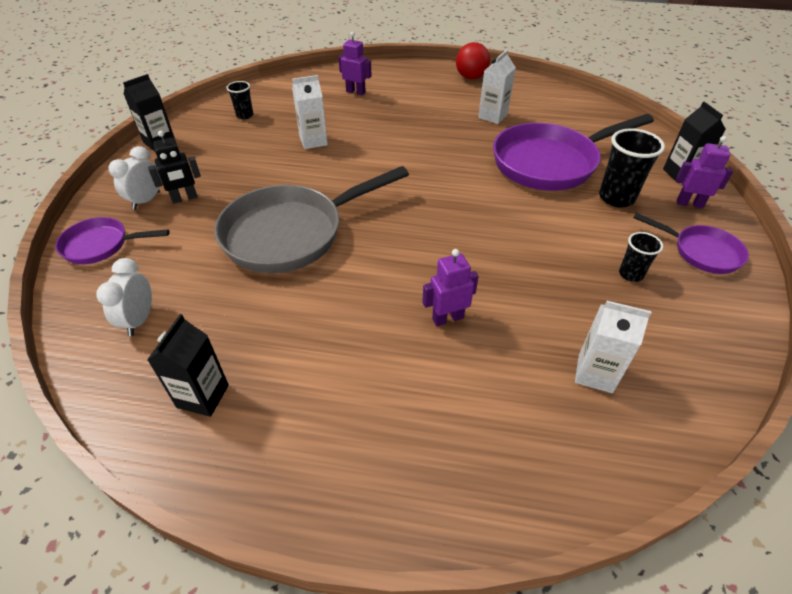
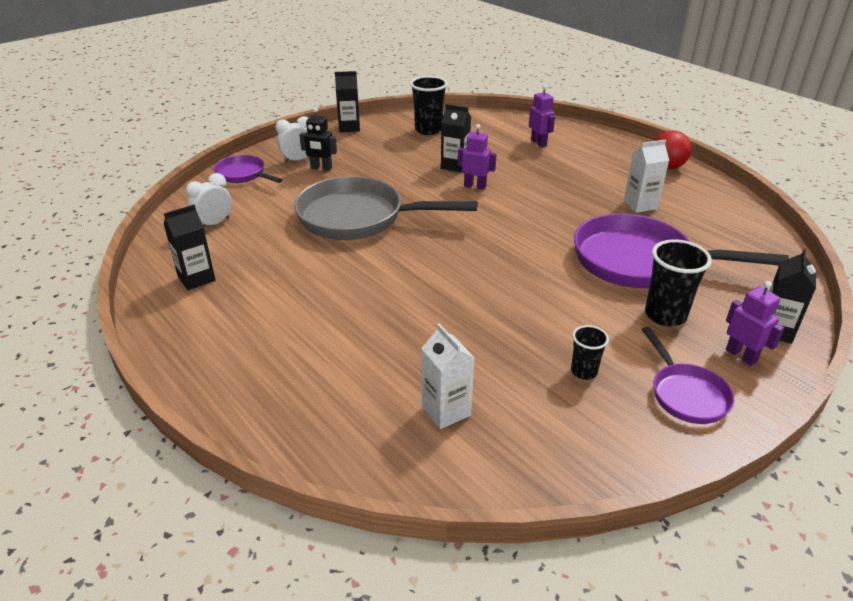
camera: 40 degrees right, 10 degrees down
(245, 115) = (428, 130): black cup -> black cup, size x1.72
(313, 141) = (455, 166): white carton -> black carton
(447, 318) = (390, 319): purple robot -> purple robot (475, 186)

